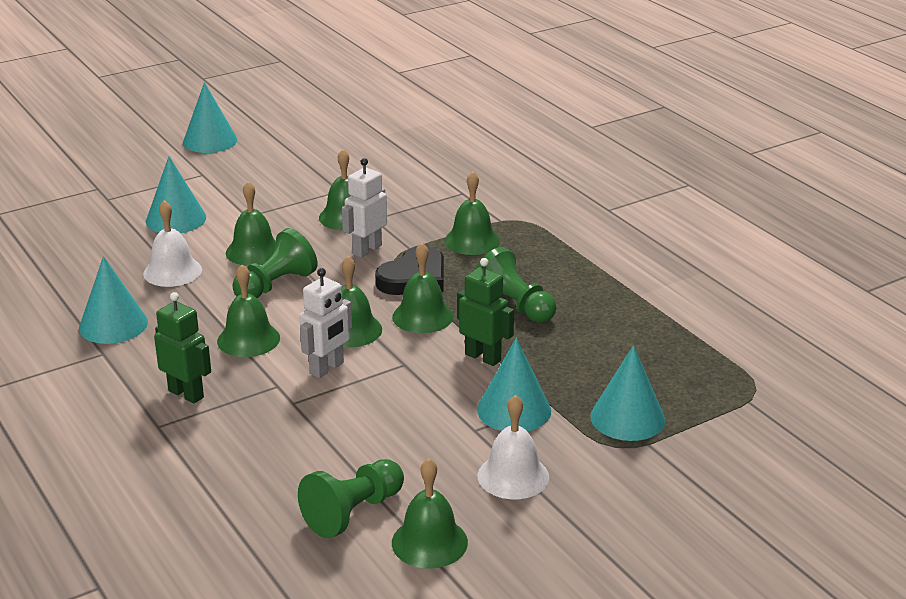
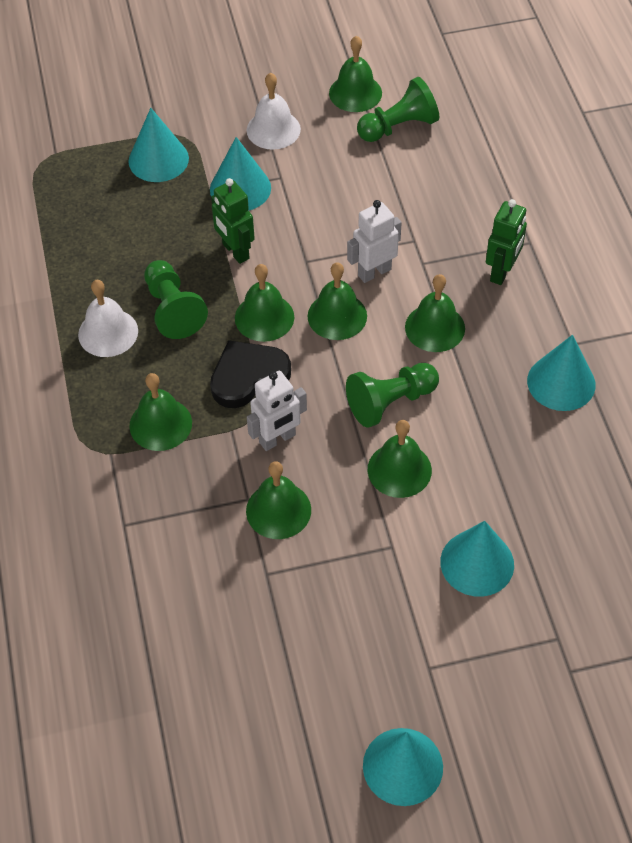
camera: 160 degrees left, 25 degrees up
(172, 271) = (493, 456): white bell -> white bell (108, 332)
(186, 394) = (502, 272): green robot -> green robot turned 120 degrees counterclockwise

